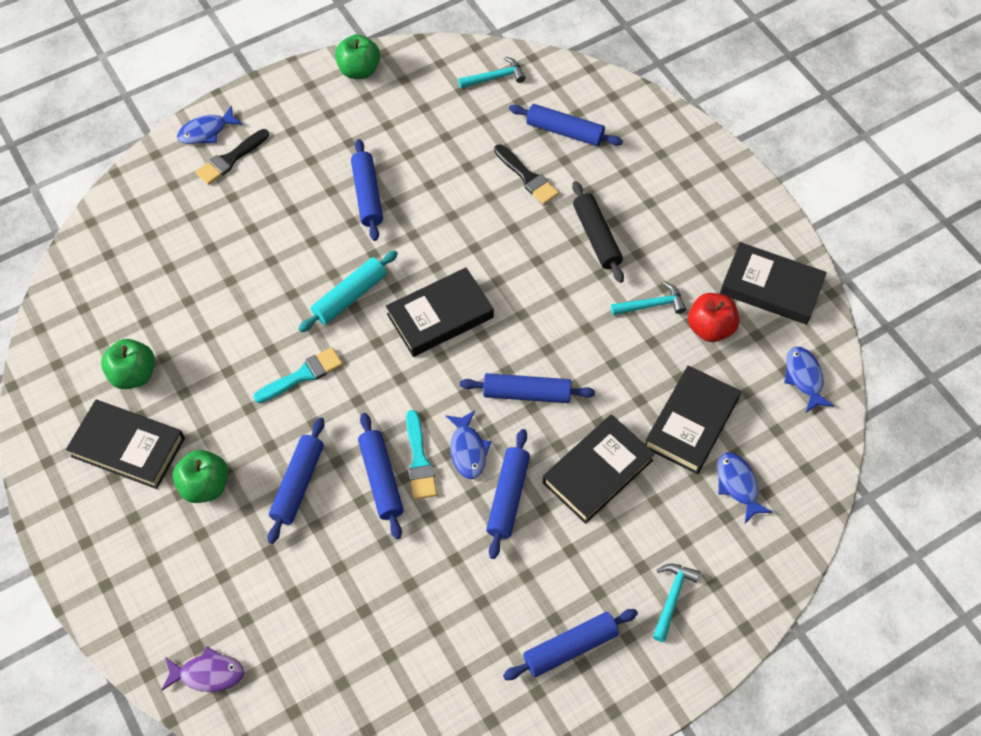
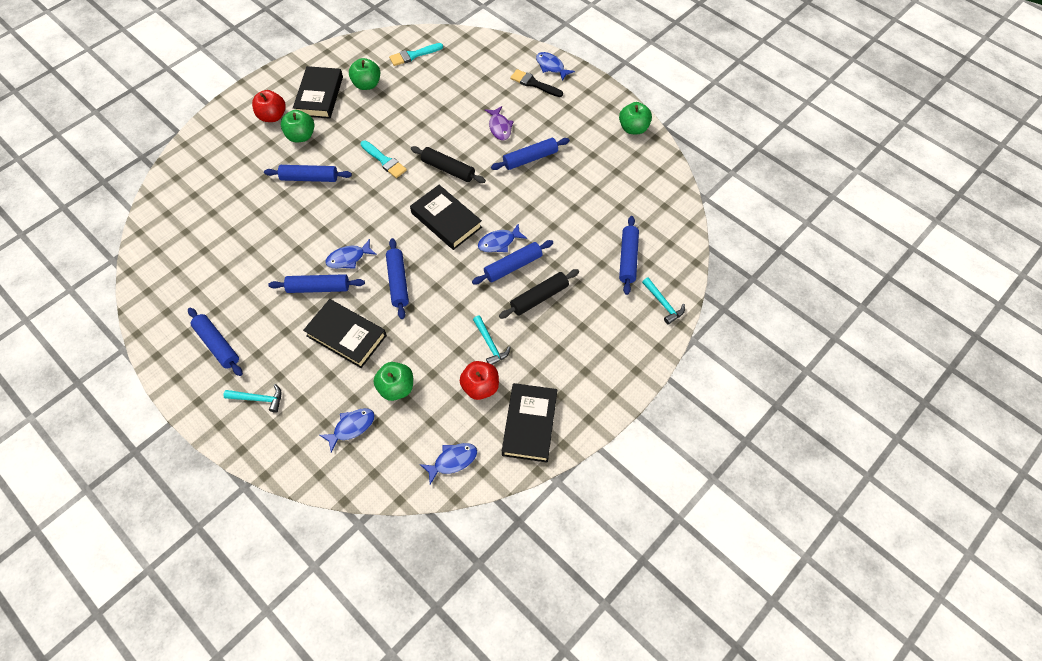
camera: 75 degrees right, 0 degrees up
(143, 524) = (272, 116): none -> red apple
(208, 674) = (186, 169): purple fish -> purple fish (499, 127)
(350, 296) = (448, 169): turquoise rolling pin -> black rolling pin
(381, 479) = (320, 218): blue rolling pin -> blue rolling pin (513, 266)
(419, 460) = (336, 234): turquoise brush -> turquoise brush (413, 55)
(495, 77) = (660, 205): turquoise hammer -> turquoise hammer (663, 304)
(497, 262) = (499, 242): none -> blue fish
(527, 177) = (577, 244): black brush -> none
(691, 423) = (396, 388): black book -> green apple

